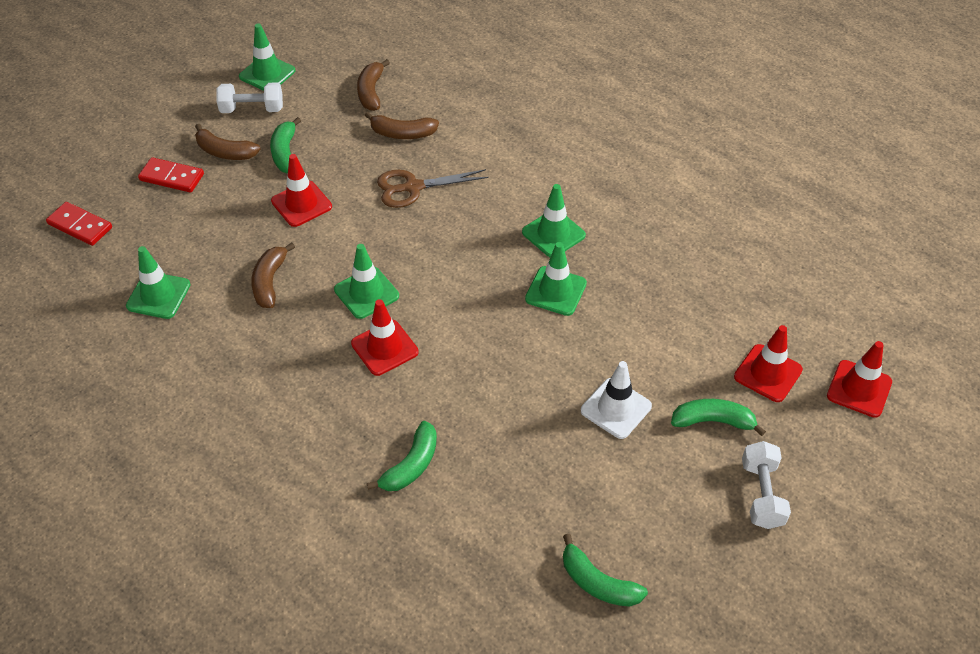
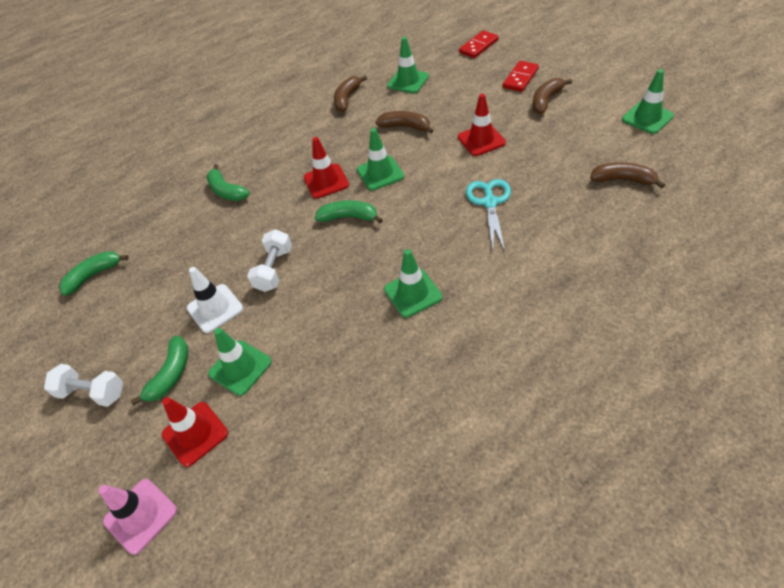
camera: 110 degrees right, 0 degrees up
(252, 109) = (598, 111): white dumbbell -> white dumbbell (274, 269)
(285, 153) = (541, 130): green banana -> green banana (349, 217)
(402, 133) = (562, 199): brown banana -> brown banana (347, 99)
(413, 187) = (490, 203): brown scissors -> turquoise scissors
(556, 291) = (345, 286): green traffic cone -> green traffic cone (240, 368)
(859, 389) = (140, 516): red traffic cone -> pink traffic cone

